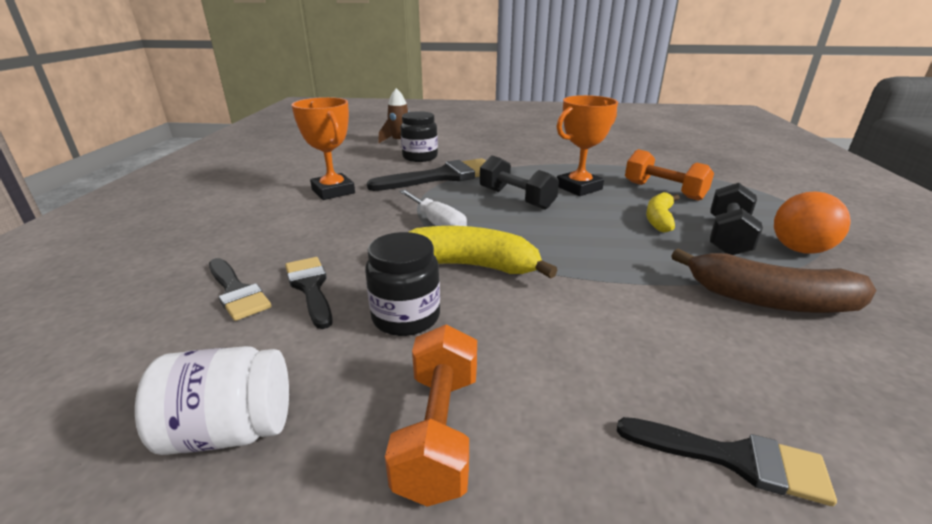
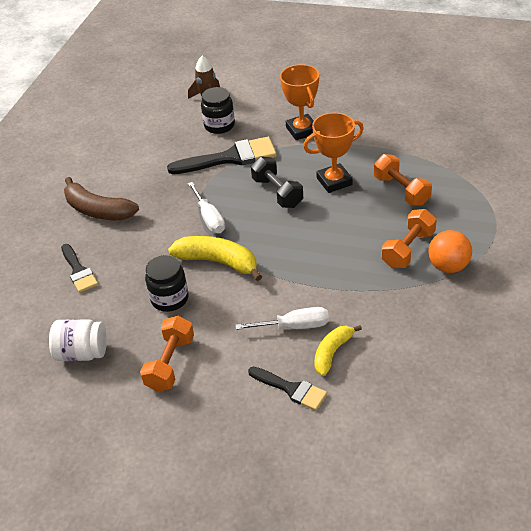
camera: 15 degrees right, 15 degrees up
(310, 287) = (120, 271): black brush -> none
(333, 191) = (141, 173): orange trophy -> orange trophy (302, 130)
(647, 339) = (294, 326): none -> white screwdriver
(659, 219) = (372, 226): yellow banana -> yellow banana (332, 352)
(728, 237) = (408, 249): black dumbbell -> orange dumbbell
(769, 300) = (386, 307): brown banana -> brown banana (98, 210)

